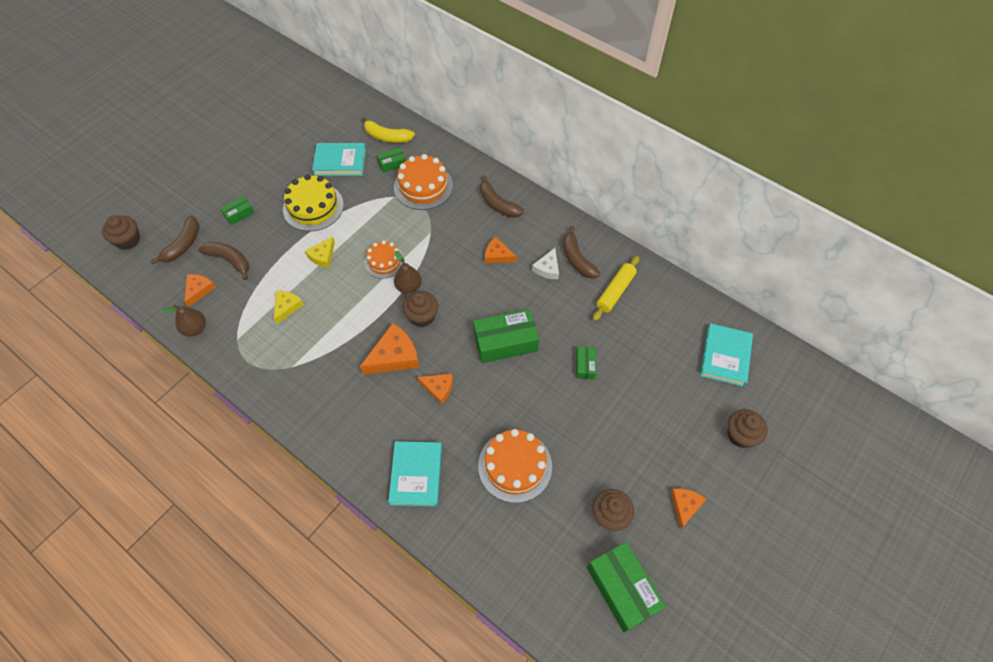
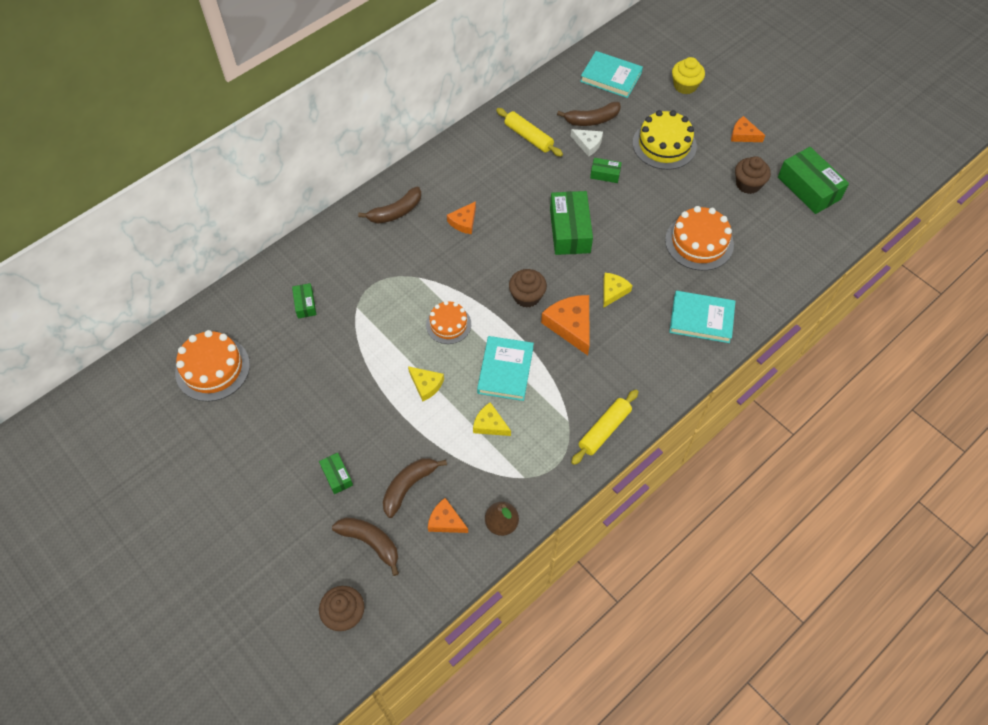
camera: 80 degrees left, 0 degrees up
(284, 397) = (604, 430): none -> yellow rolling pin
(313, 207) = (349, 391): yellow cake -> yellow cake (664, 145)
(340, 162) = (284, 359): turquoise book -> turquoise book (505, 370)
(387, 137) = (259, 306): yellow banana -> none
(409, 287) = (487, 304): brown pear -> none
(423, 186) = (350, 277): orange cake -> orange cake (212, 368)
(438, 388) = (613, 291): orange cheese -> yellow cheese
(547, 268) = (490, 183): white cheese -> white cheese (588, 144)
(577, 259) = (484, 158): brown banana -> brown banana (592, 120)
(622, 589) = (809, 188): green box -> green box turned 75 degrees clockwise
(741, 435) = (685, 86): brown cupcake -> yellow cupcake

